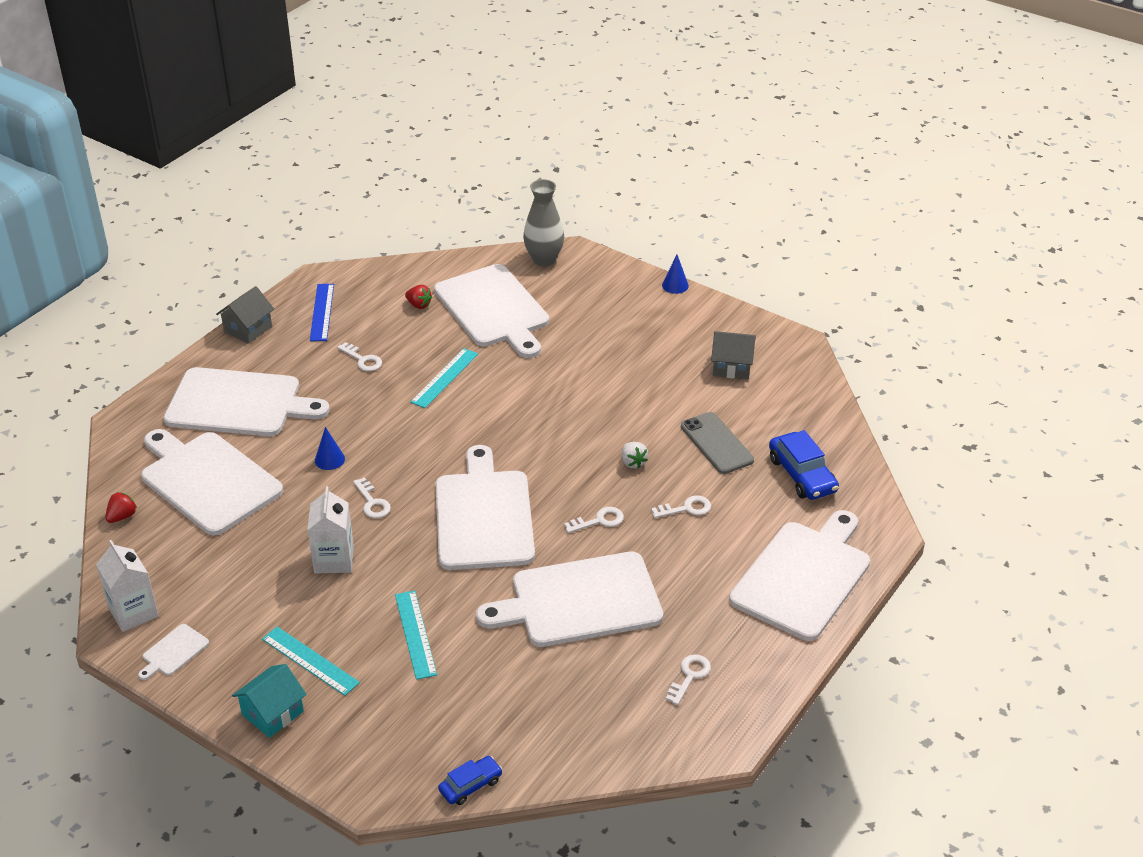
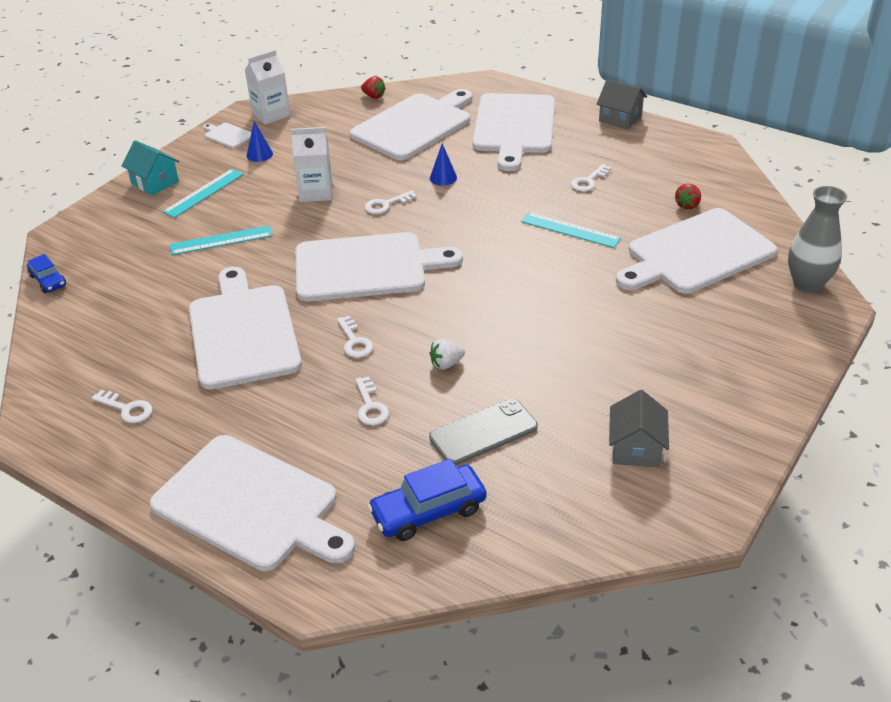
camera: 90 degrees right, 0 degrees up
(322, 312) = (657, 152): blue ruler -> none
(675, 285) = (798, 395): blue cone -> blue cone (259, 154)

